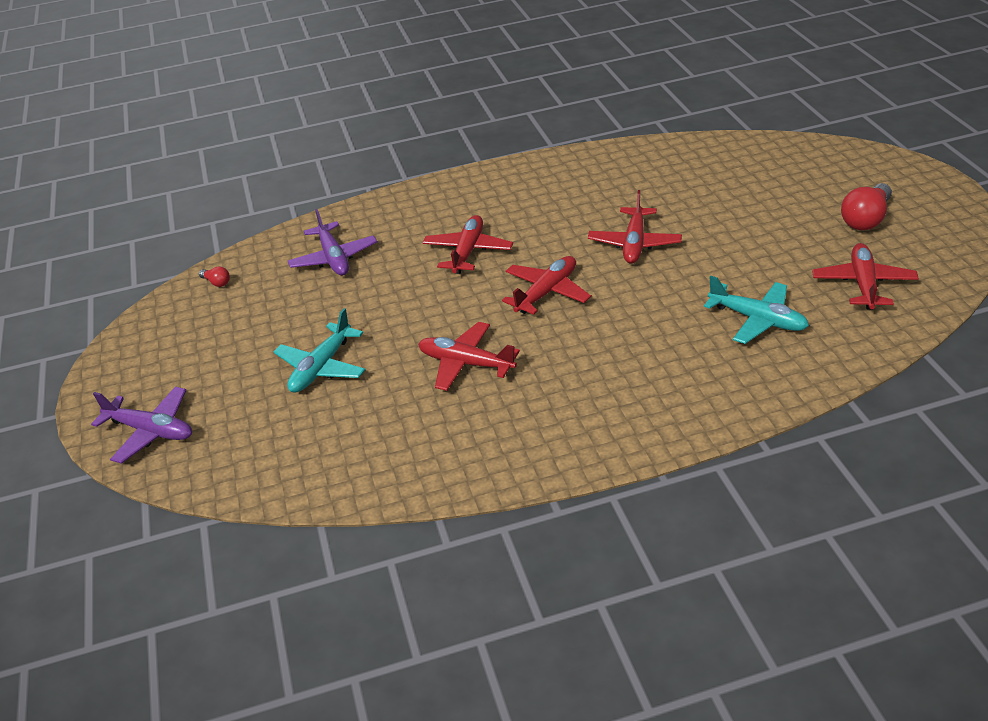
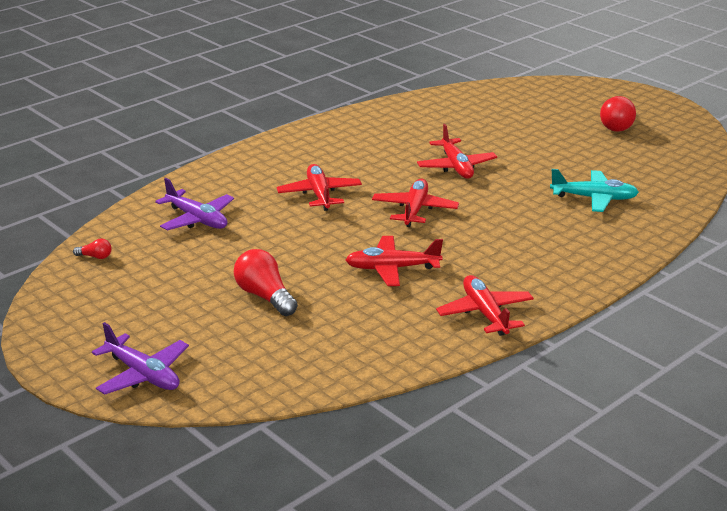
camera: 30 degrees left, 10 degrees down
(151, 431) = (143, 374): purple plane -> purple plane turned 45 degrees clockwise
(321, 367) = (265, 296): turquoise plane -> red light bulb
(863, 284) = (648, 164): red plane -> red plane (485, 313)

